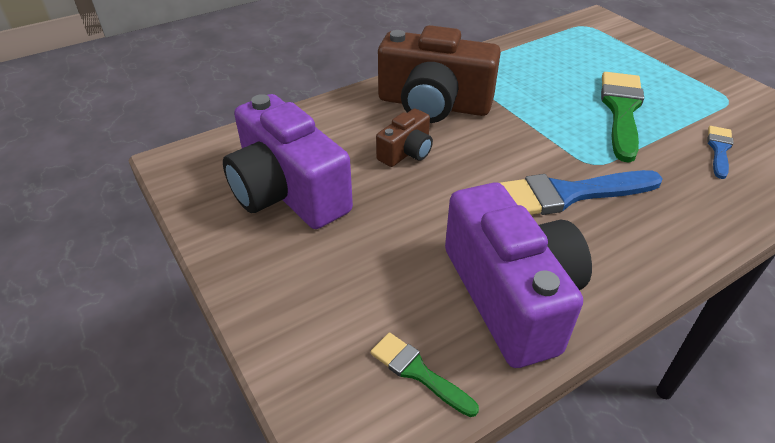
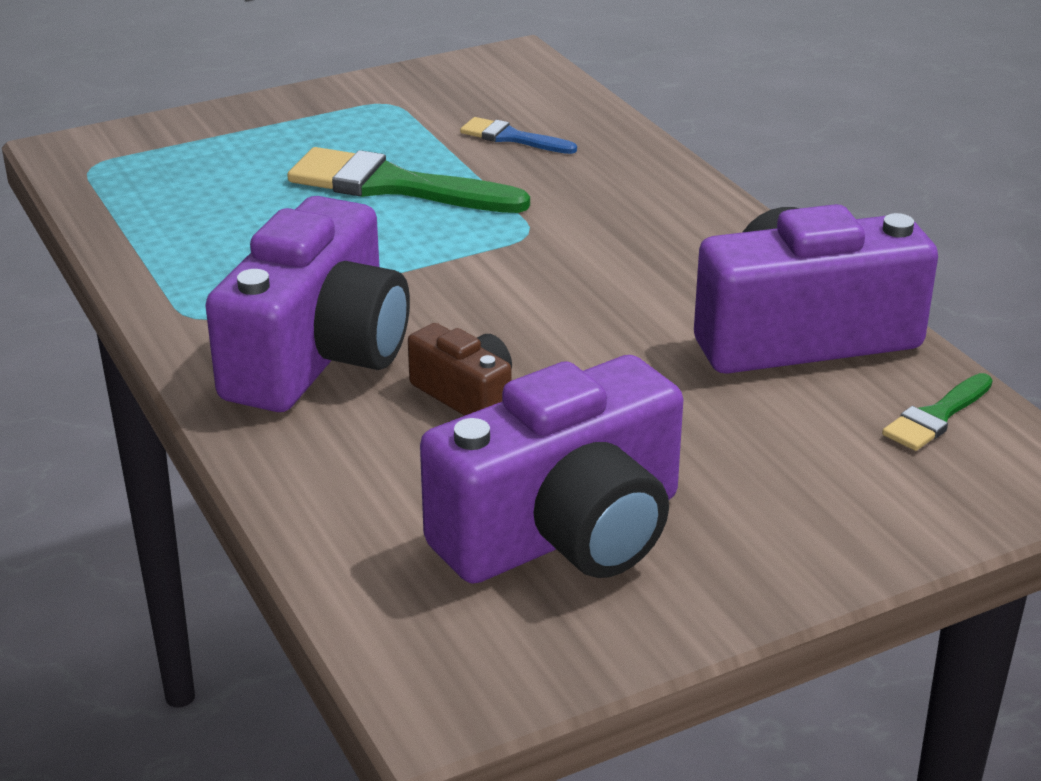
camera: 85 degrees left, 10 degrees down
(433, 105) = (319, 355): brown camera -> purple camera
(567, 194) = (599, 264): blue brush -> none

